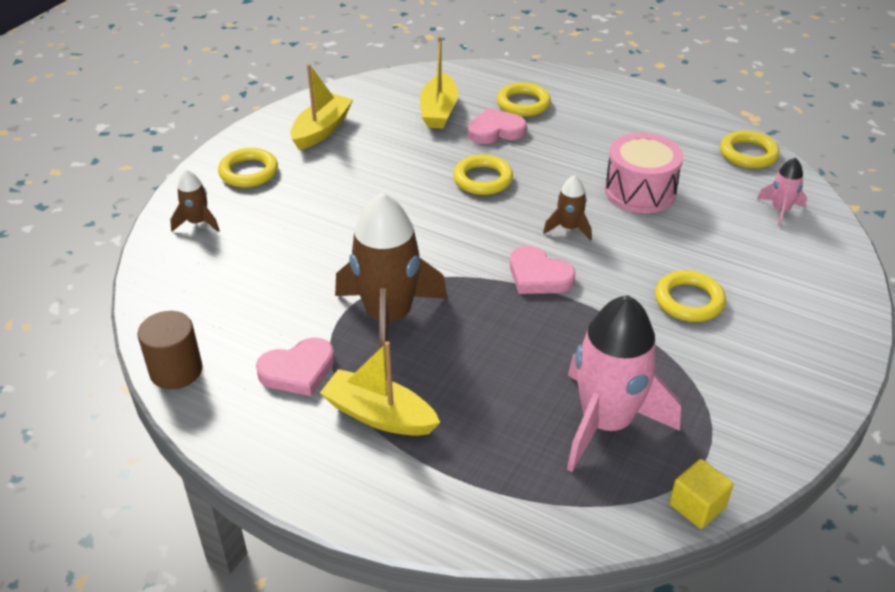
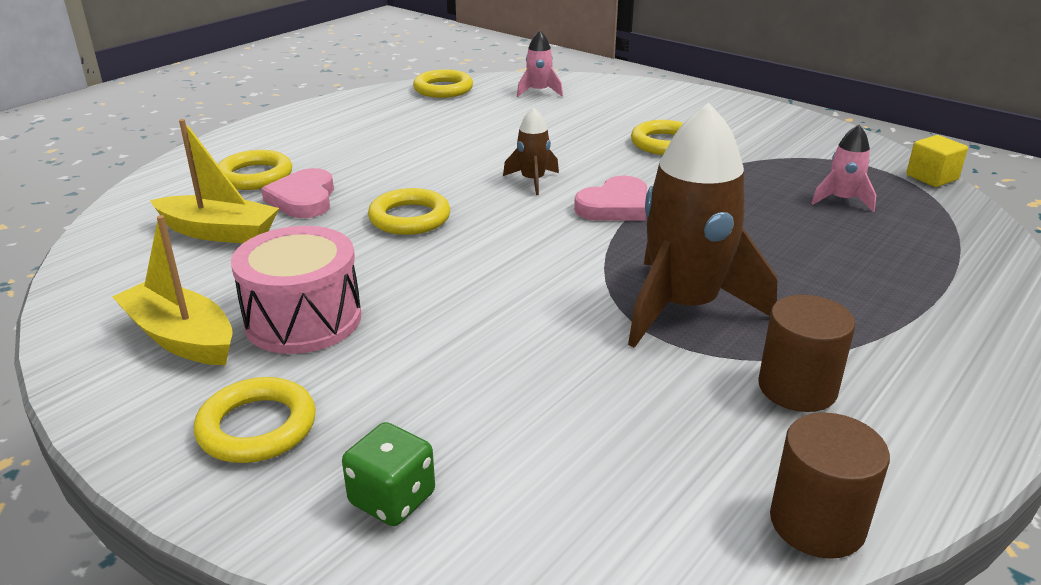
camera: 80 degrees left, 10 degrees down
(198, 223) = (392, 498): brown rocket -> green dice
(298, 370) = (797, 388): pink heart -> brown cylinder
(379, 415) = (867, 326): yellow boat -> none
(606, 422) = (842, 200): pink rocket -> pink rocket, size x0.47
(640, 191) = (481, 139): pink drum -> pink drum (303, 319)

